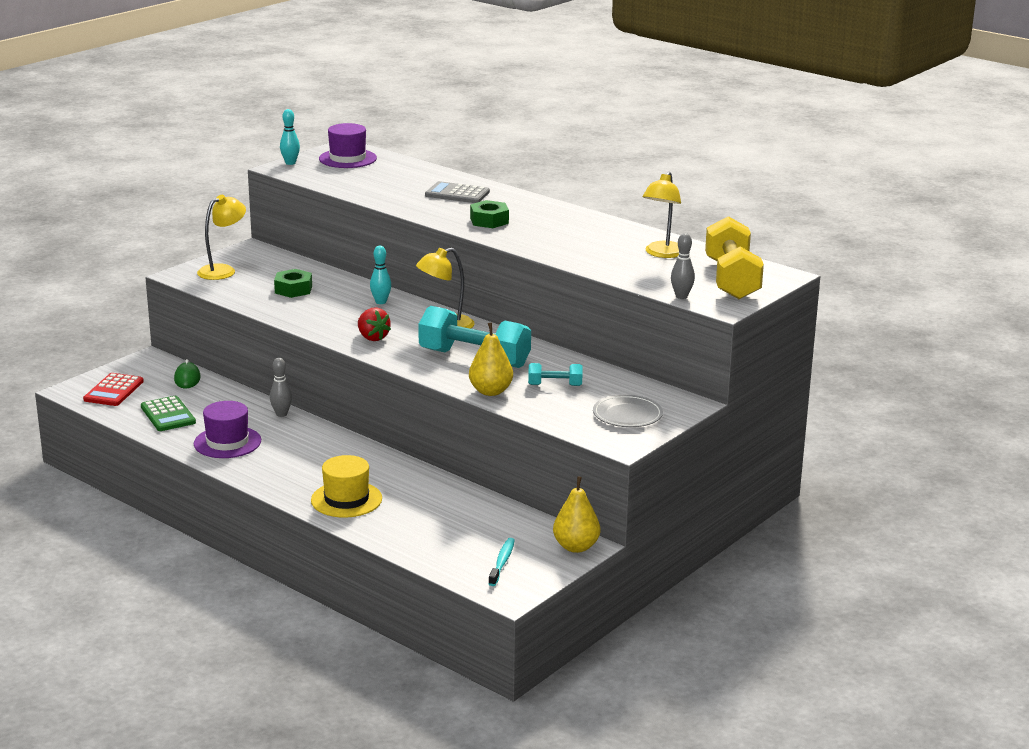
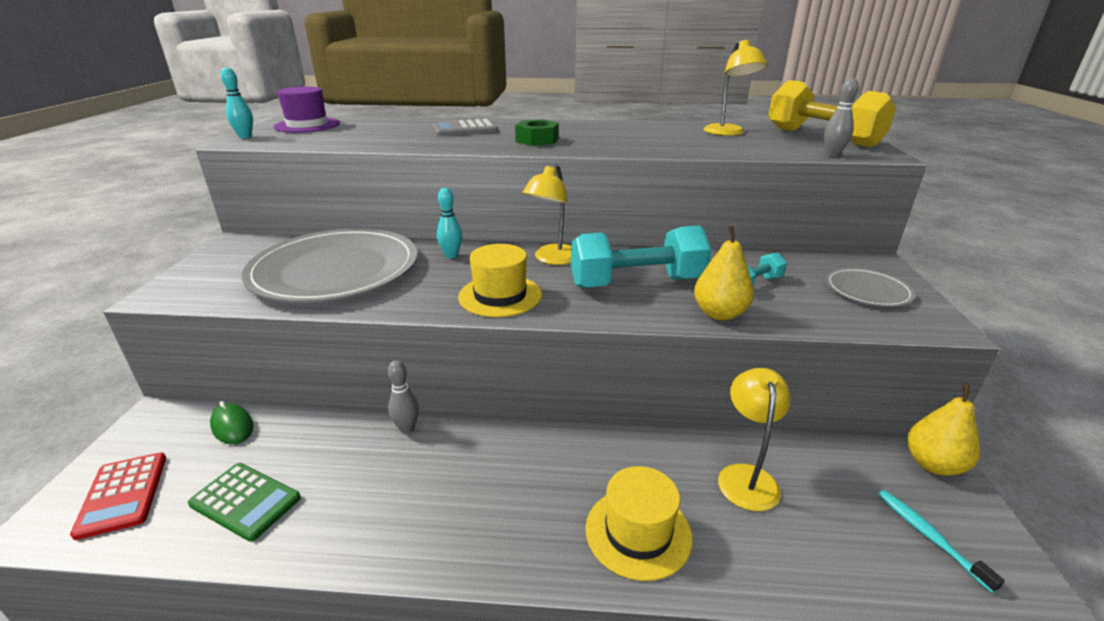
camera: 35 degrees left, 5 degrees up
(223, 270) = (219, 273): yellow lamp -> yellow lamp (746, 476)
(227, 442) = (378, 510): purple hat -> none
(293, 289) = (335, 270): green nut -> grey plate
(372, 337) = (500, 296): red strawberry -> yellow hat

